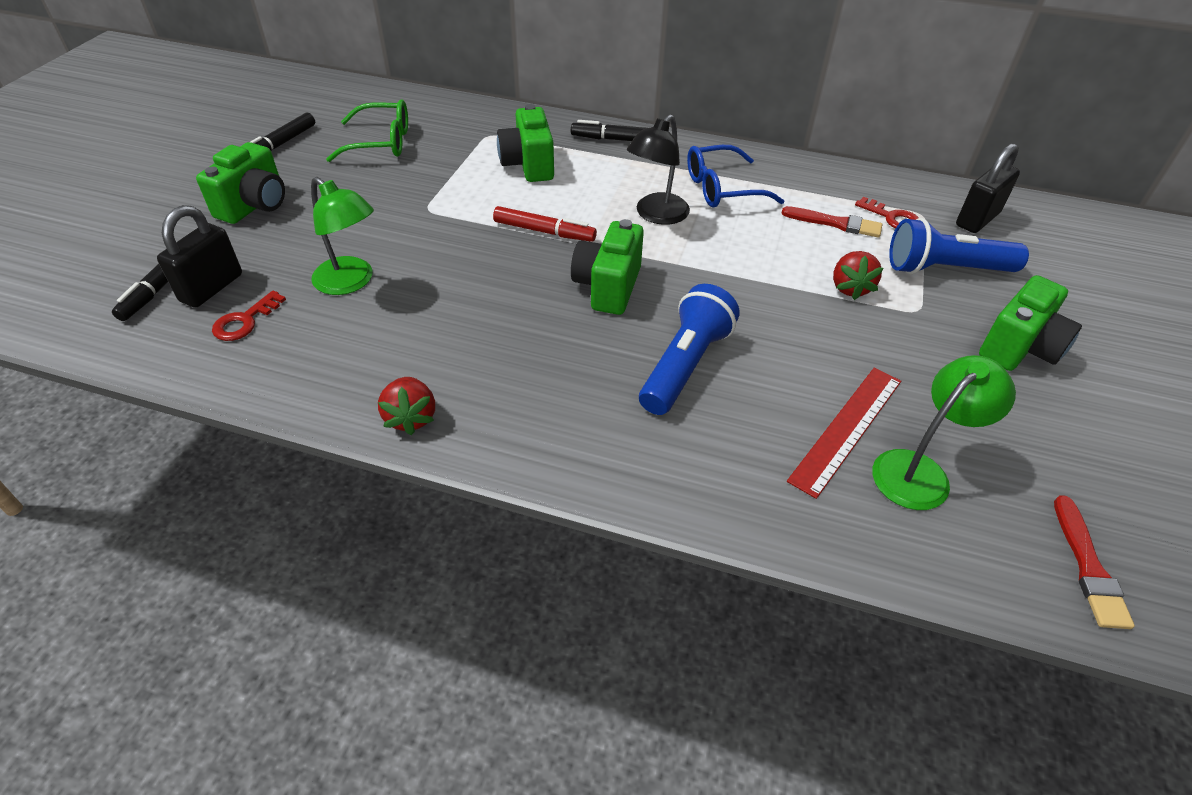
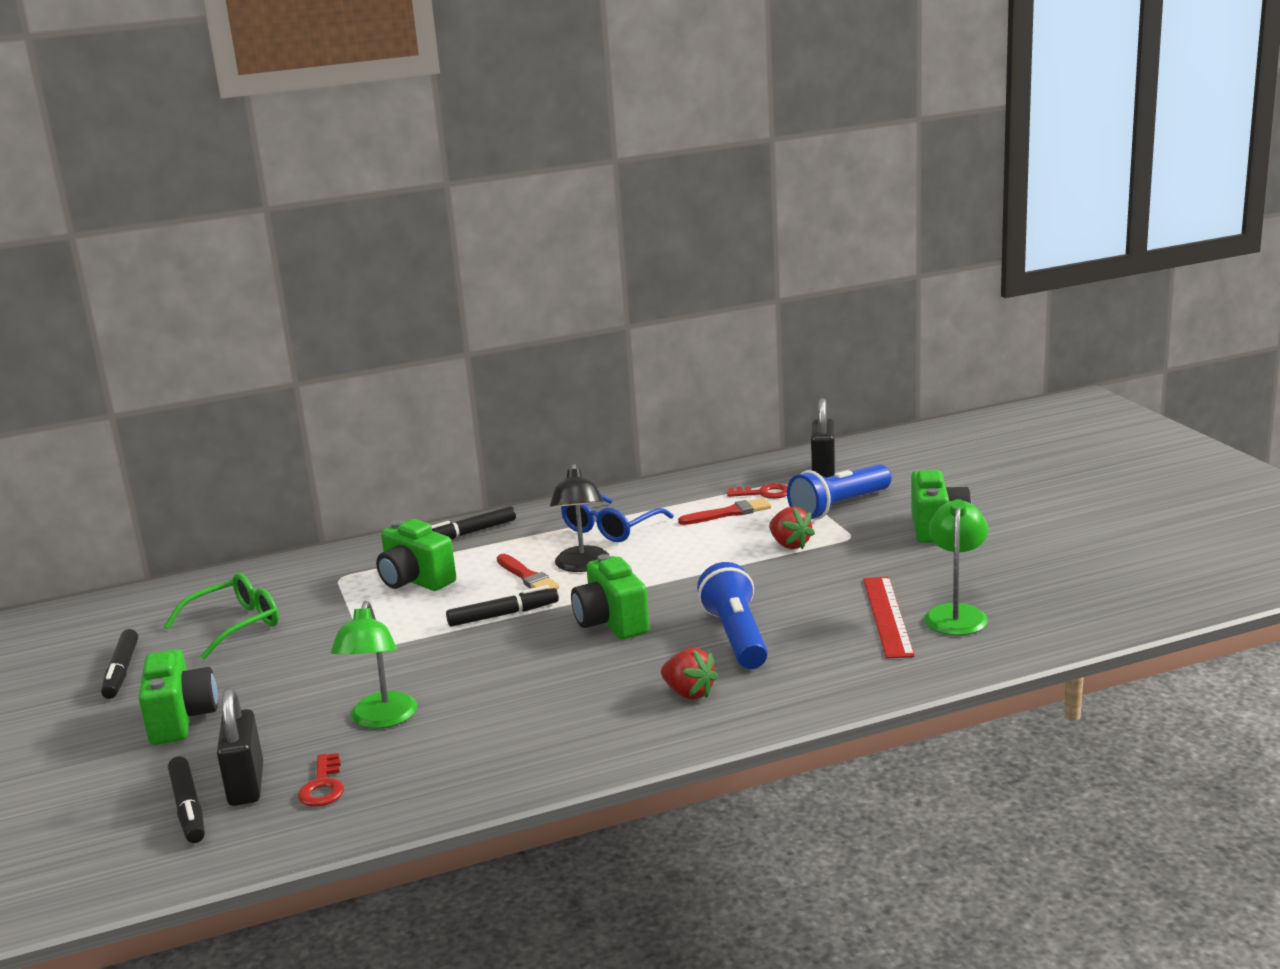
camera: 35 degrees left, 25 degrees down
(351, 282) = (381, 719): green lamp -> green lamp turned 90 degrees clockwise
(411, 417) = (576, 761): red strawberry -> red strawberry (689, 693)
(544, 232) = (503, 615): red marker -> black marker
(1088, 567) = (1094, 609): red brush -> red brush (527, 577)

